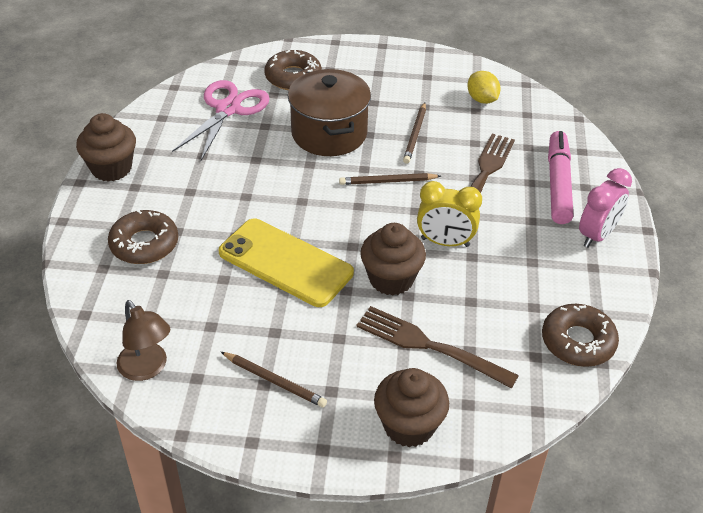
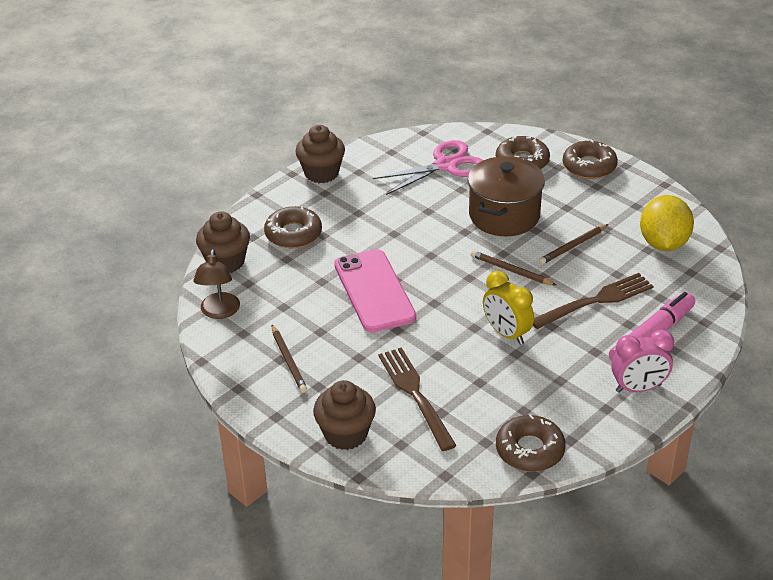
camera: 40 degrees right, 5 degrees down
(285, 262) = (374, 291): yellow phone -> pink phone
(354, 58) = (589, 166): none -> brown donut
(391, 279) = (437, 338): brown cupcake -> brown cupcake (226, 262)
(482, 99) = (663, 243): yellow lemon -> yellow lemon, size x1.69

